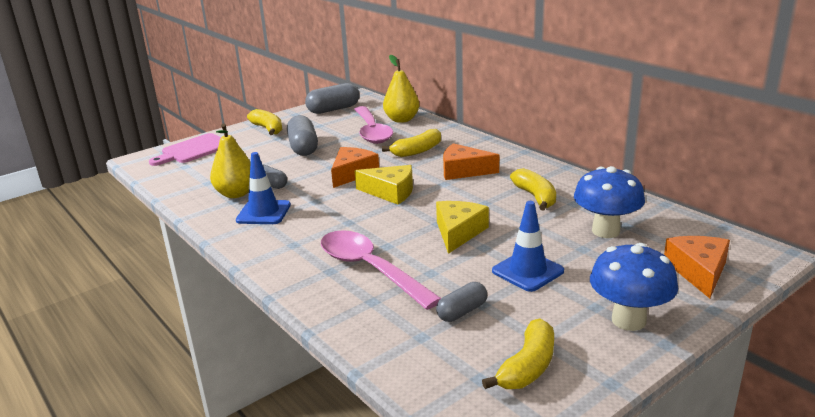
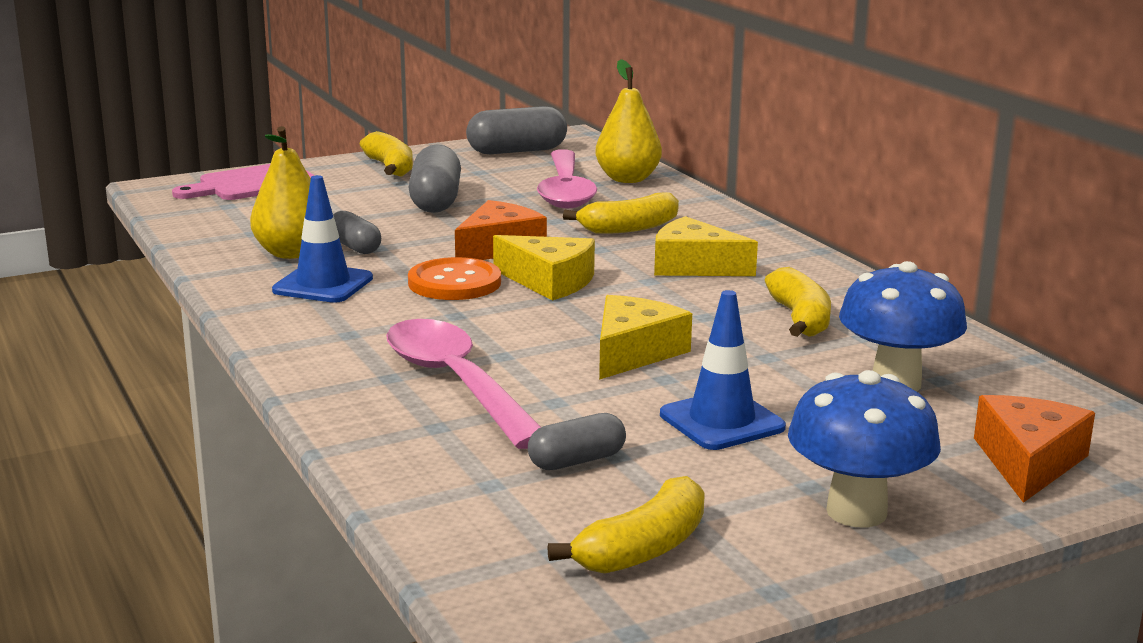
camera: 10 degrees right, 5 degrees down
(338, 200) = (454, 283): none -> orange button
(463, 171) = (694, 266): orange cheese -> yellow cheese

